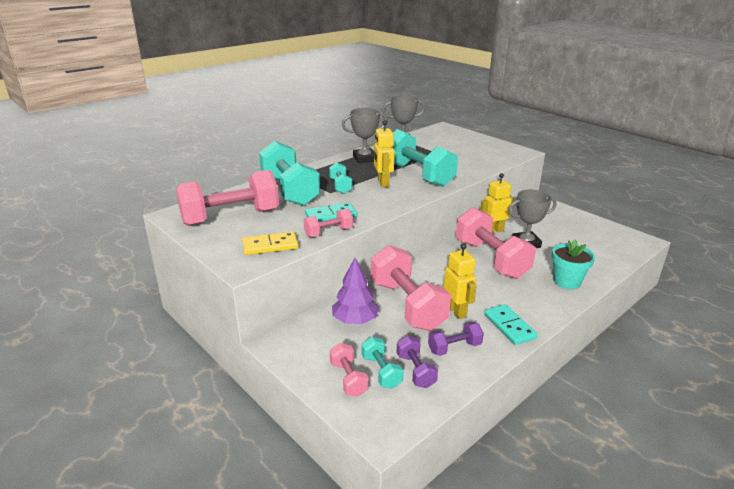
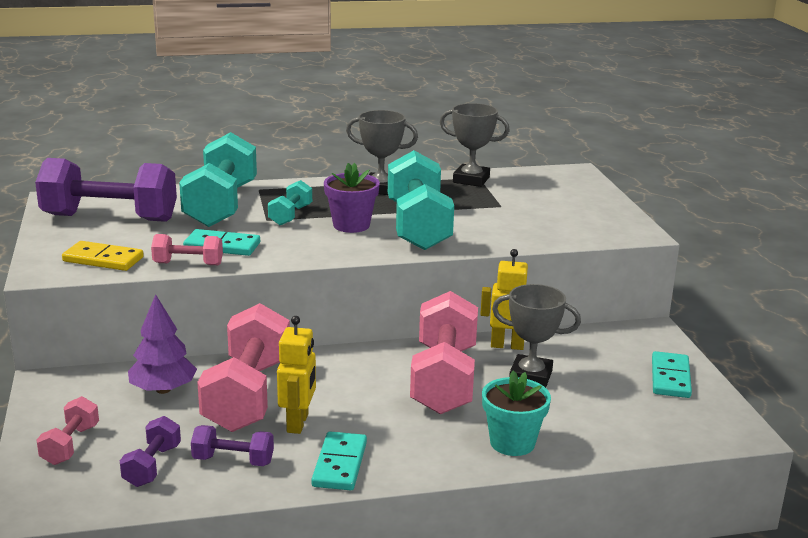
camera: 30 degrees right, 5 degrees down
(231, 217) = (110, 218): pink dumbbell -> purple dumbbell
(381, 371) = (114, 452): turquoise dumbbell -> none
(383, 183) = (351, 225): yellow robot -> purple flower pot
(581, 224) = (670, 378): none -> turquoise domino

